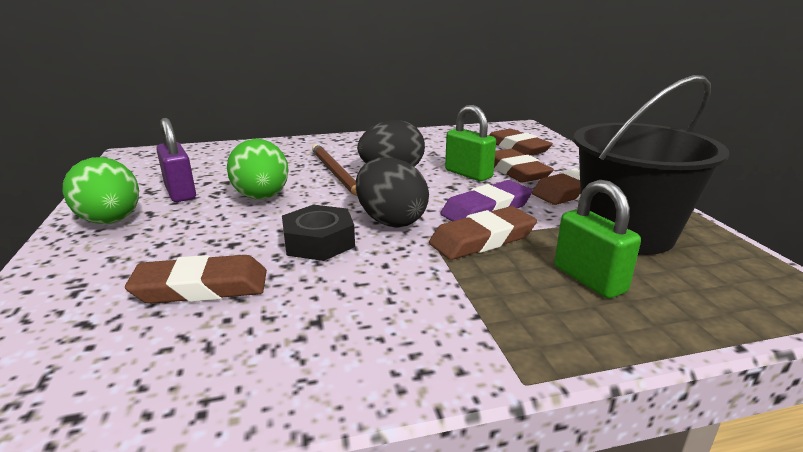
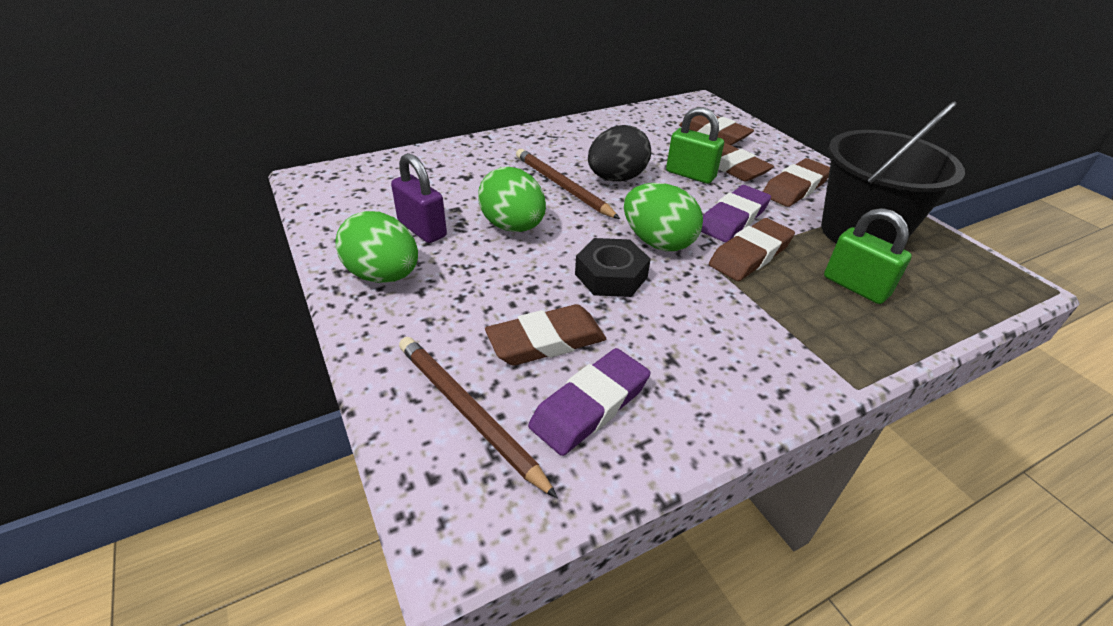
camera: 15 degrees left, 15 degrees up
(59, 339) = (468, 413): none -> brown pencil
(187, 351) = (590, 405): none -> purple eraser
(390, 220) = (658, 242): black egg -> green egg

